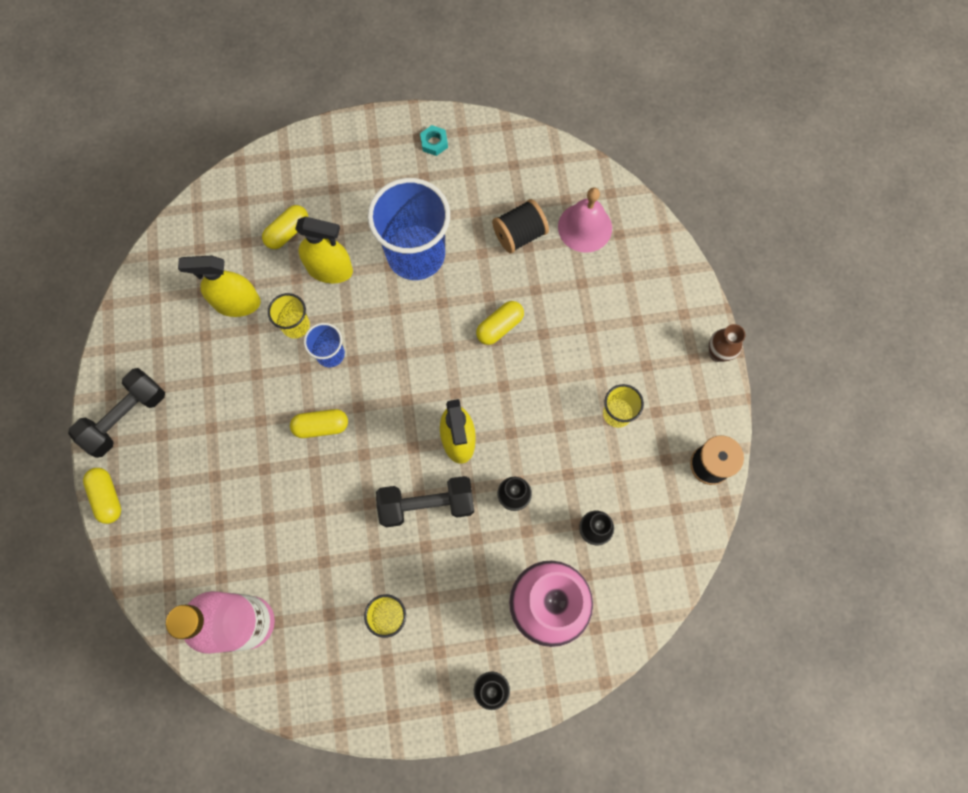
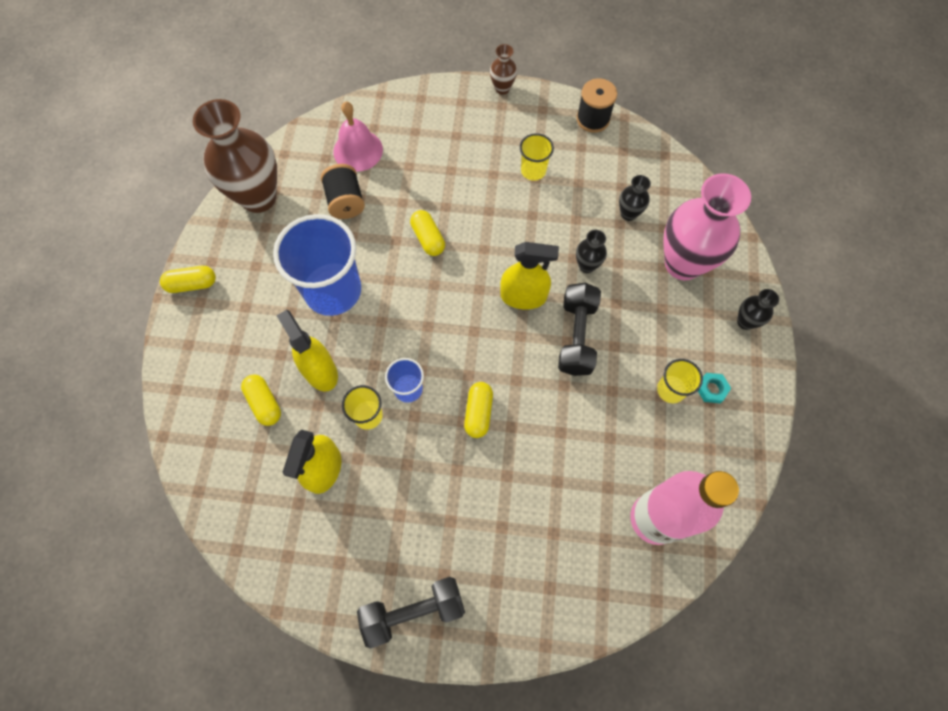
camera: 75 degrees left, 5 degrees down
(107, 497) = (496, 646): yellow capsule -> yellow capsule (192, 284)
(126, 417) = (413, 611): black dumbbell -> black dumbbell turned 75 degrees counterclockwise
(330, 269) = (320, 371): yellow spray bottle -> yellow spray bottle turned 60 degrees counterclockwise
(434, 143) = (224, 249): turquoise nut -> turquoise nut (711, 389)
(500, 153) = (258, 197): none -> brown vase

